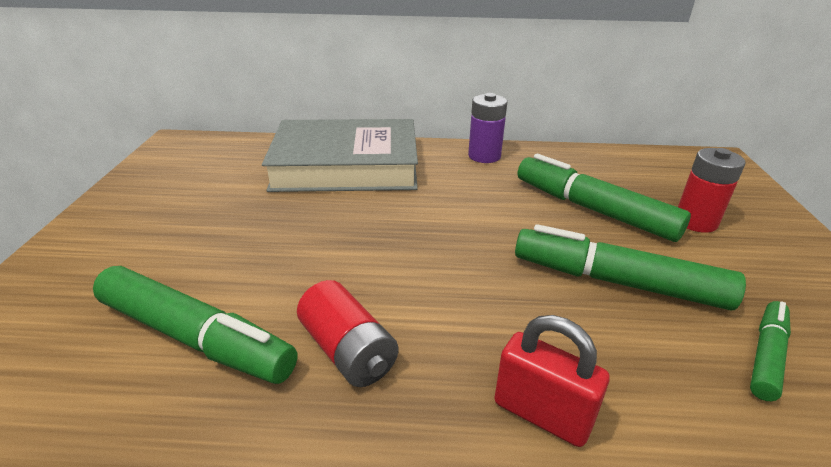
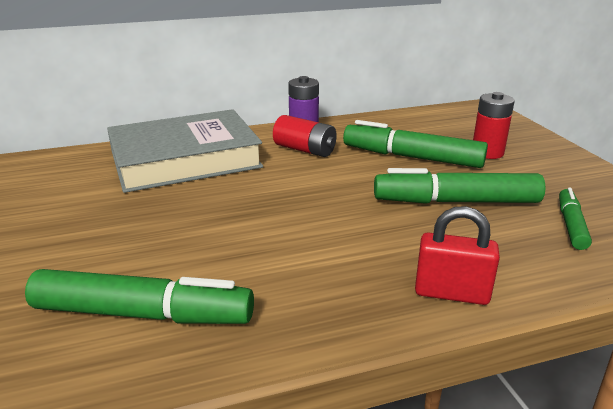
camera: 20 degrees left, 5 degrees down
(348, 351) = (284, 291): red battery -> red battery (305, 150)

